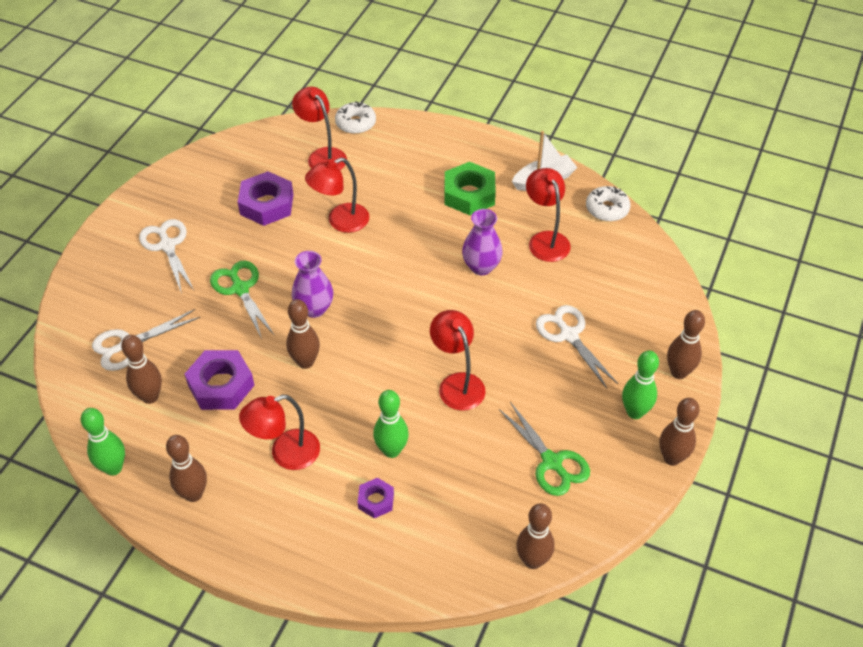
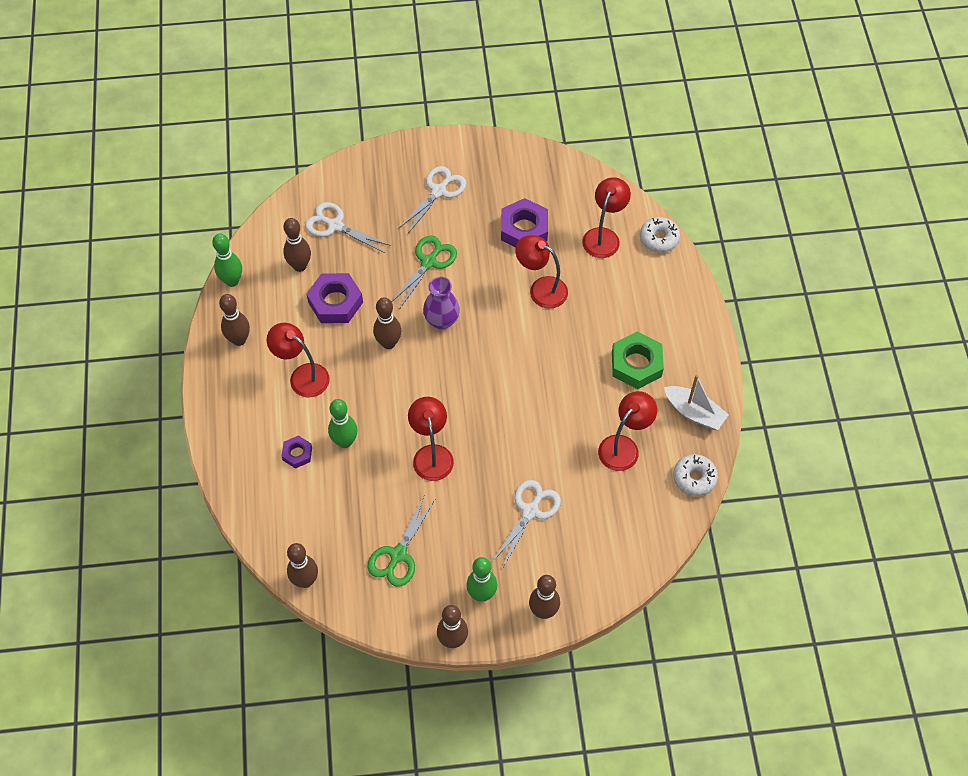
camera: 60 degrees right, 10 degrees up
(457, 383) = (431, 454): red lamp -> red lamp turned 45 degrees counterclockwise
(481, 267) = (561, 413): purple vase -> none

